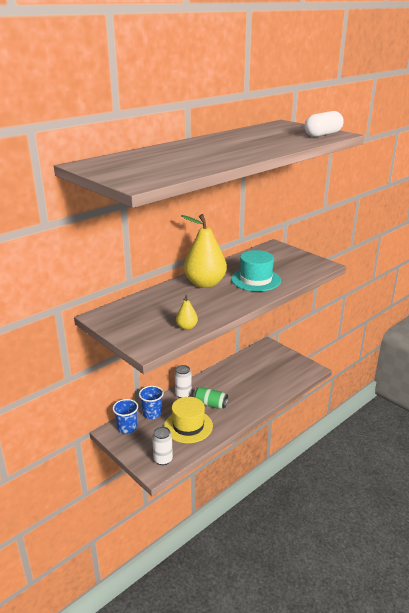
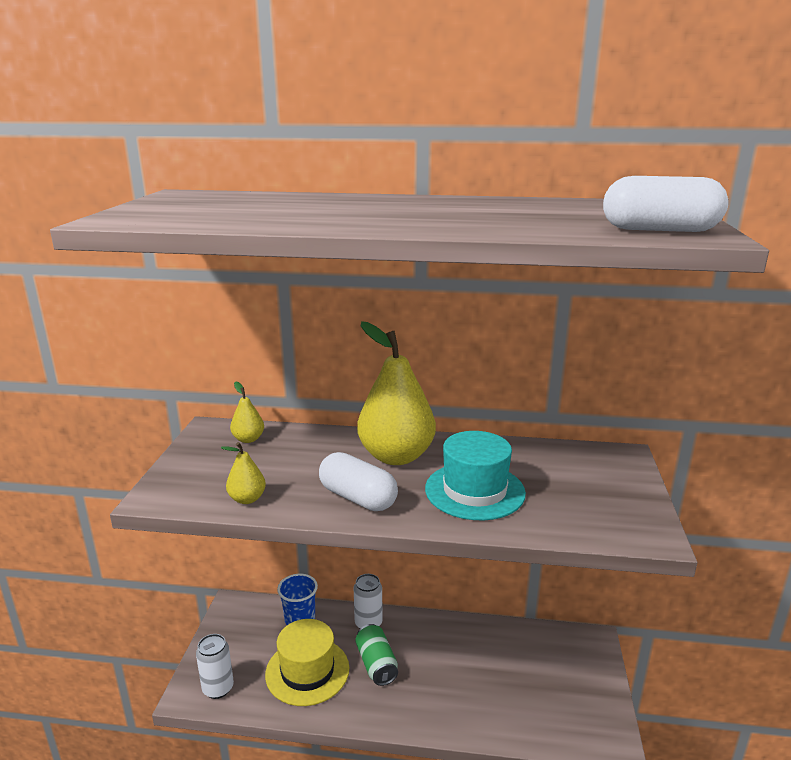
camera: 50 degrees right, 5 degrees down
(127, 428) = (252, 615): blue cup -> none
(129, 310) = (248, 439): none -> yellow pear
(225, 303) = (358, 498): none -> white capsule

